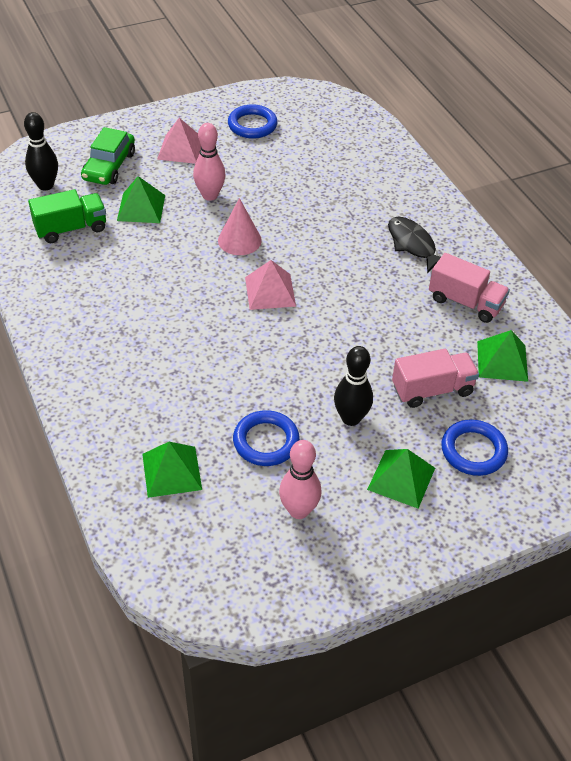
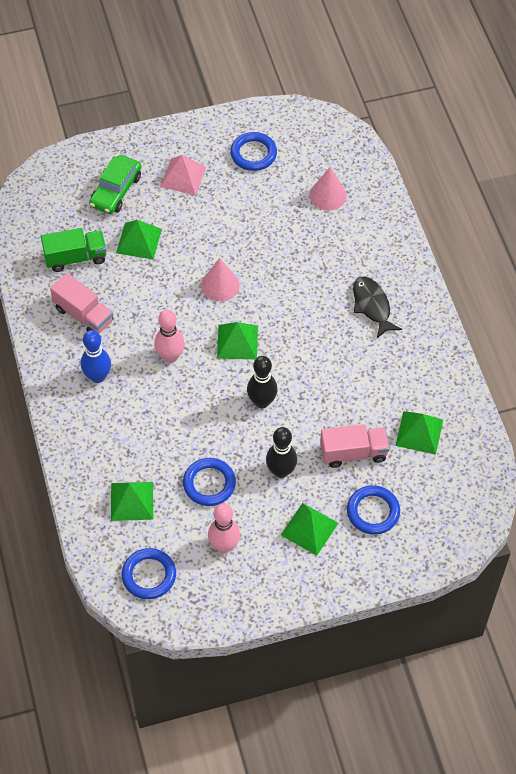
camera: 10 degrees right, 10 degrees up
(45, 185) = (57, 207): black bowling pin -> black bowling pin (262, 401)
(110, 341) = (97, 376): none -> blue bowling pin
(207, 558) = (149, 575): none -> blue ring
(210, 195) = (201, 233): pink bowling pin -> pink bowling pin (170, 356)
(270, 291) = (237, 342): pink pyramid -> green pyramid
(339, 153) = (328, 195): none -> pink cone
(465, 302) = (403, 371): pink truck -> pink truck (83, 315)

